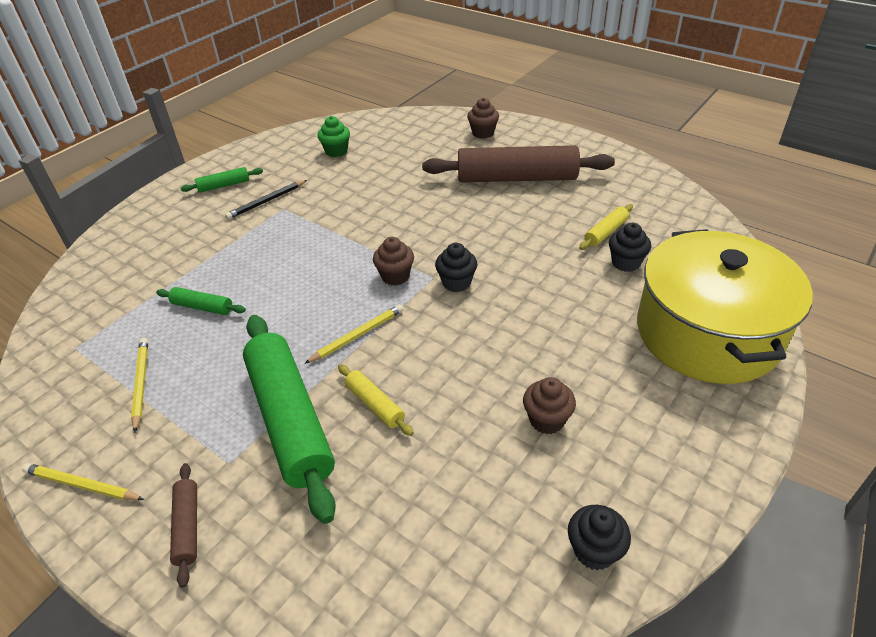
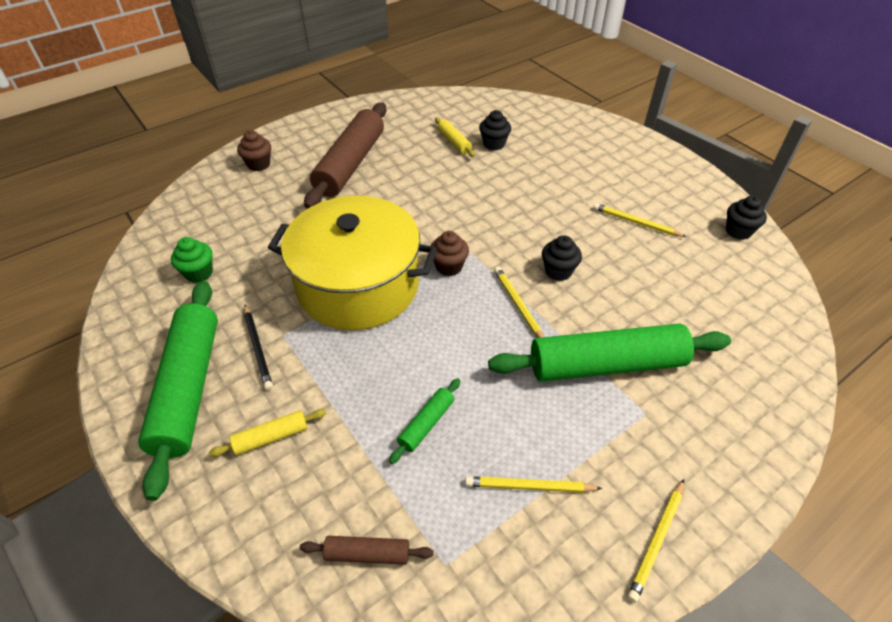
camera: 75 degrees left, 5 degrees up
(188, 526) = (710, 447): brown rolling pin -> brown rolling pin (367, 553)
(224, 185) = (188, 388): green rolling pin -> green rolling pin, size x2.28
(375, 404) = (602, 307): yellow rolling pin -> yellow rolling pin (271, 437)
(456, 282) = (475, 232): black cupcake -> black cupcake (558, 271)
(547, 420) = (636, 222): brown cupcake -> yellow pencil
(707, 333) = (577, 135): yellow pot -> yellow pot (358, 285)

